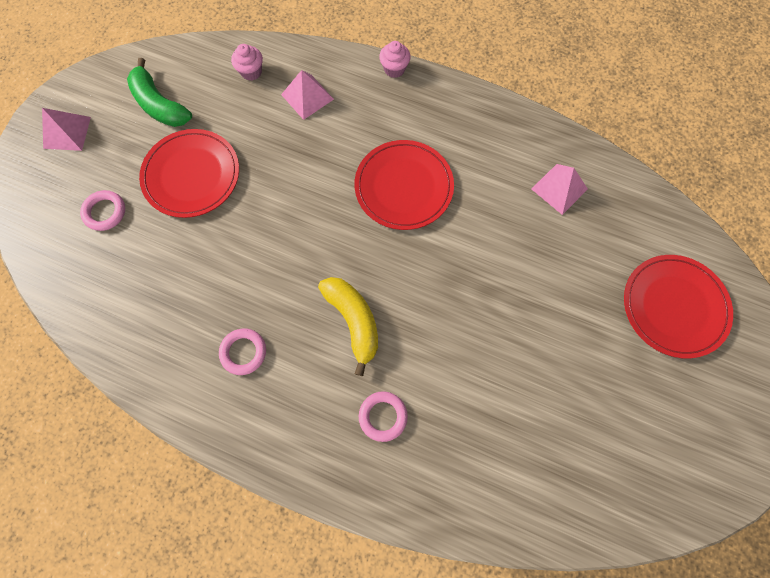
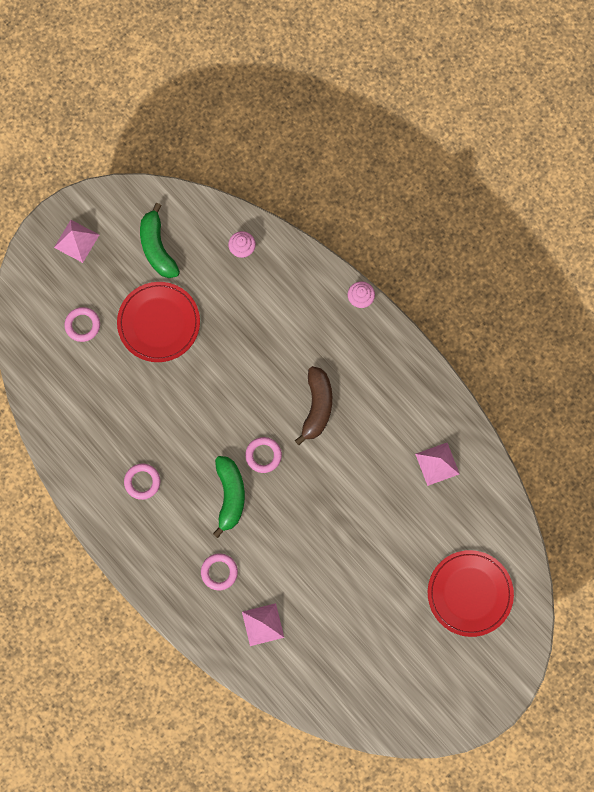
camera: 25 degrees right, 5 degrees up
(307, 97) = (277, 293): pink pyramid -> pink pyramid (263, 624)
(354, 321) = (230, 495): yellow banana -> green banana
(370, 261) = (263, 455): none -> pink ring
(403, 187) = (317, 407): red plate -> brown banana

